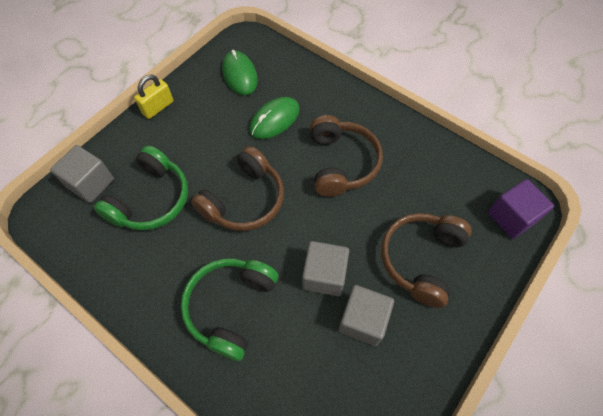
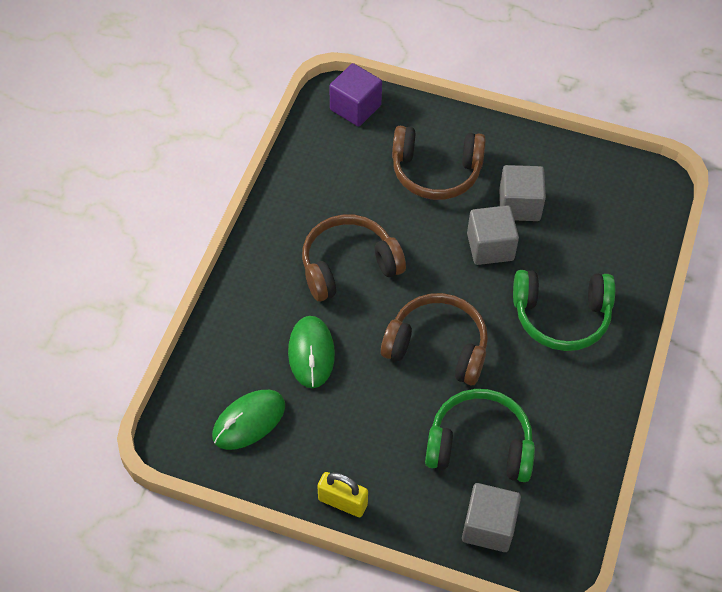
camera: 110 degrees left, 5 degrees down
(274, 120) = (311, 353): green mouse -> green mouse turned 60 degrees clockwise

